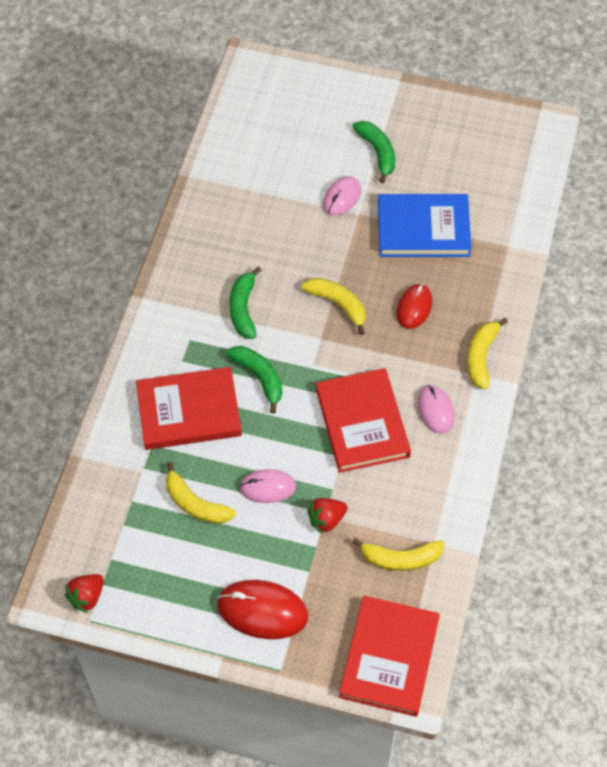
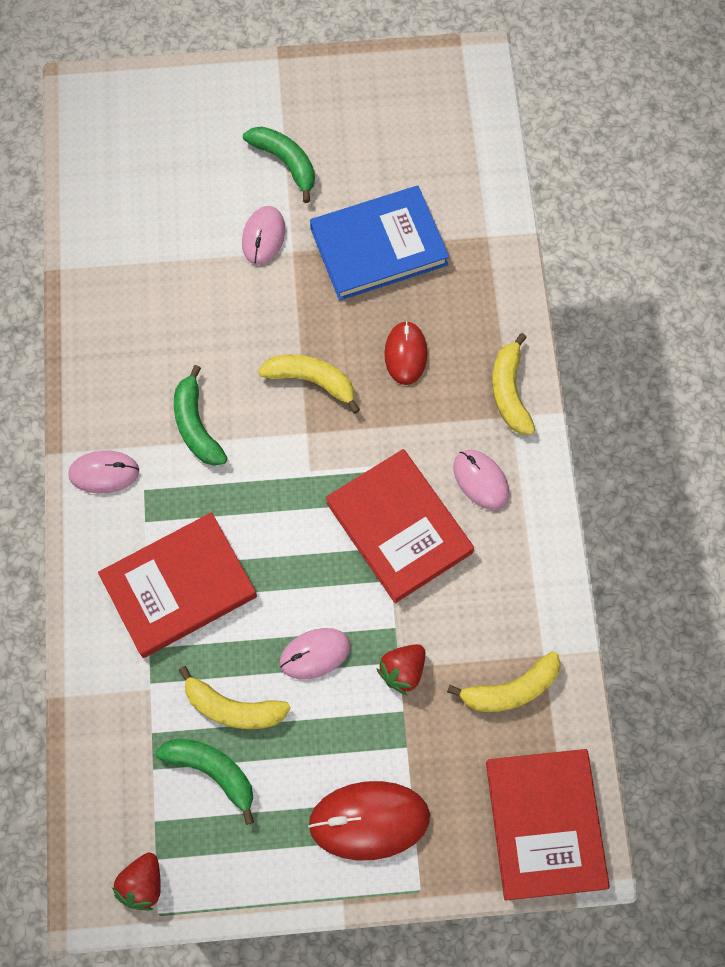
camera: 20 degrees left, 10 degrees up
(166, 319) = (104, 473): none -> pink mouse
(259, 377) = (250, 511): green banana -> green banana (212, 771)

